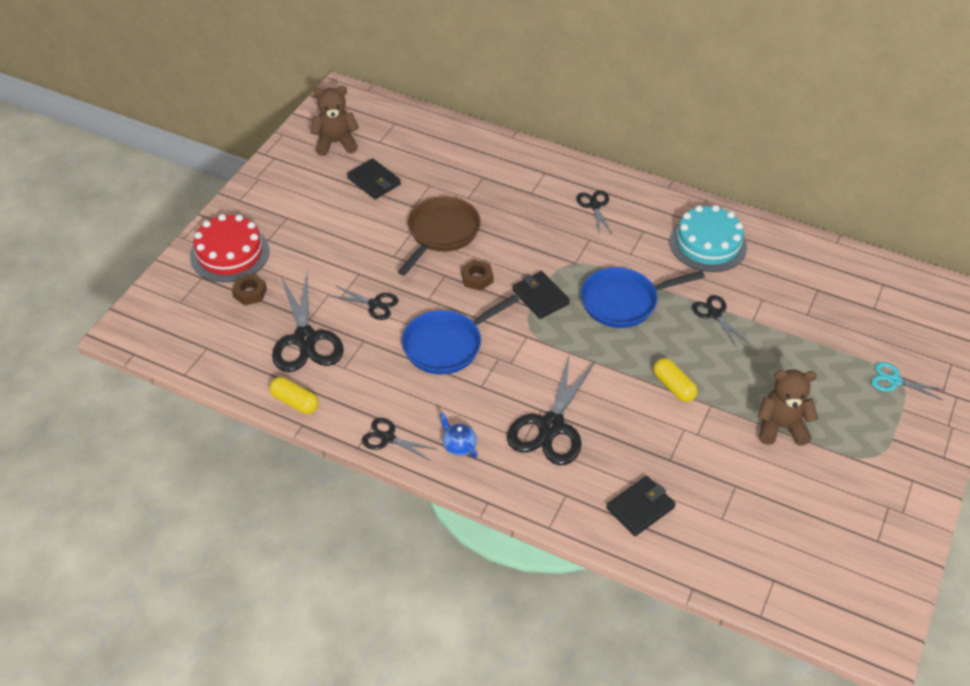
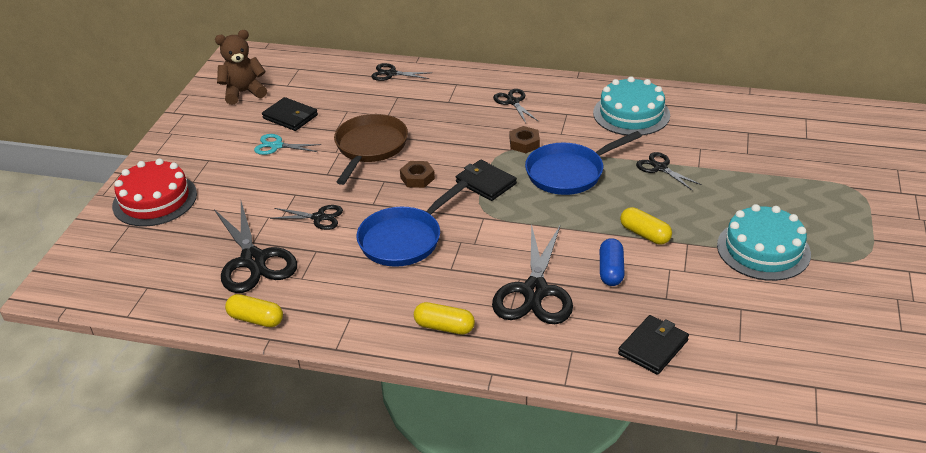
camera: 10 degrees left, 10 degrees down
(250, 293) = (184, 230): brown nut -> brown nut (524, 143)
(387, 438) = (366, 334): black scissors -> black scissors (391, 73)
(459, 446) = (444, 327): blue teapot -> yellow capsule
(628, 419) = (611, 270): none -> blue capsule
(781, 427) = (763, 249): brown teddy bear -> turquoise cake
(894, 381) = (852, 192): turquoise scissors -> turquoise scissors (276, 146)

